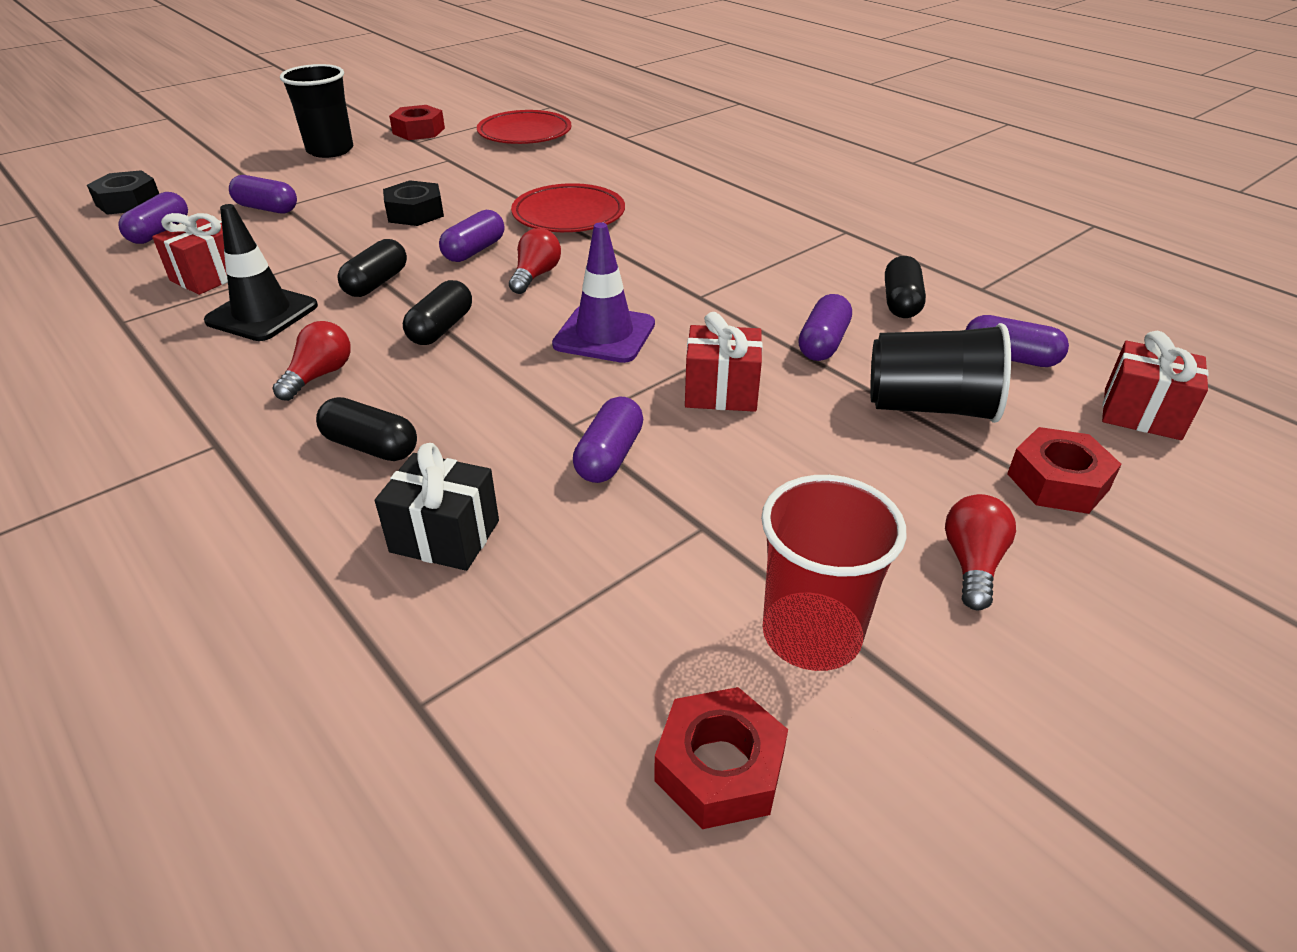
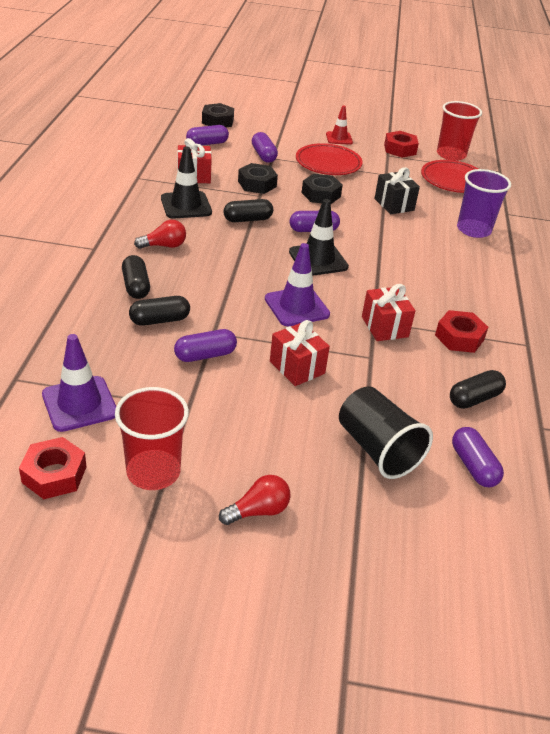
camera: 45 degrees right, 0 degrees up
(316, 241) = (257, 184): none -> black nut
(330, 150) = (339, 138): black cup -> red traffic cone
(441, 328) = (237, 257): black capsule -> black capsule (160, 320)
(445, 536) = (105, 336): black gift -> black gift (394, 204)
(479, 113) = (451, 155): none -> red cup
(535, 275) = (318, 260): red light bulb -> black traffic cone
(569, 215) = (390, 239): red plate -> red plate (328, 163)
(574, 647) = (79, 404): none -> purple traffic cone
(624, 165) = (473, 230): none -> purple cup
(823, 343) = (388, 384): purple capsule -> none
(1057, 481) = (367, 525): red nut -> red nut (459, 337)
(1142, 414) = (484, 545): red gift -> red gift (384, 327)

